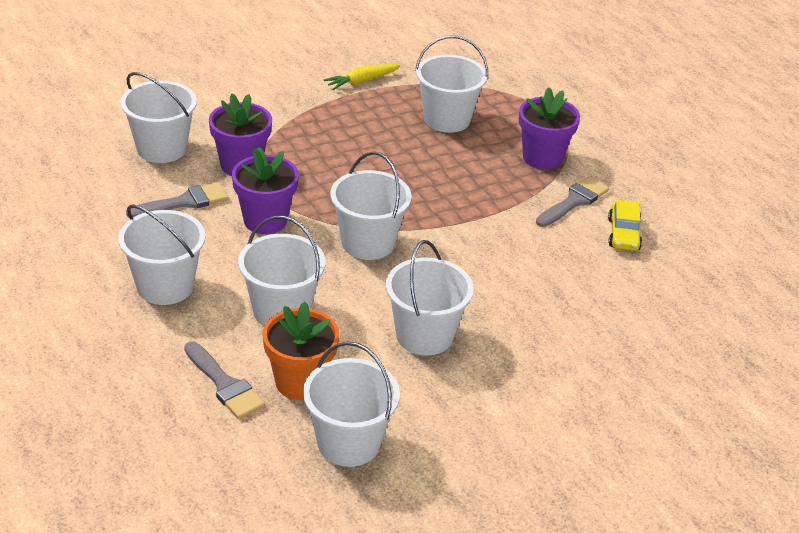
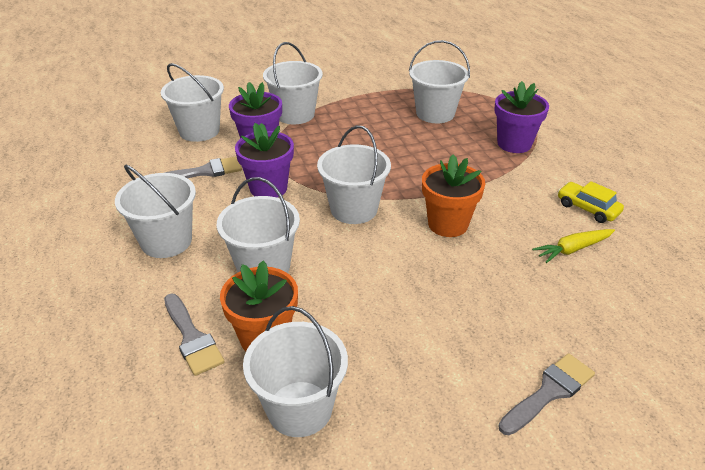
camera: 10 degrees right, 0 degrees up
(362, 81) = (370, 86): yellow carrot -> yellow carrot (573, 249)
(424, 335) = (393, 296): white bucket -> white bucket (295, 114)
(474, 257) = (448, 224): none -> orange flower pot
(573, 202) = (541, 179): grey brush -> grey brush (549, 392)
(623, 234) = (587, 208): yellow car -> yellow car turned 120 degrees clockwise

